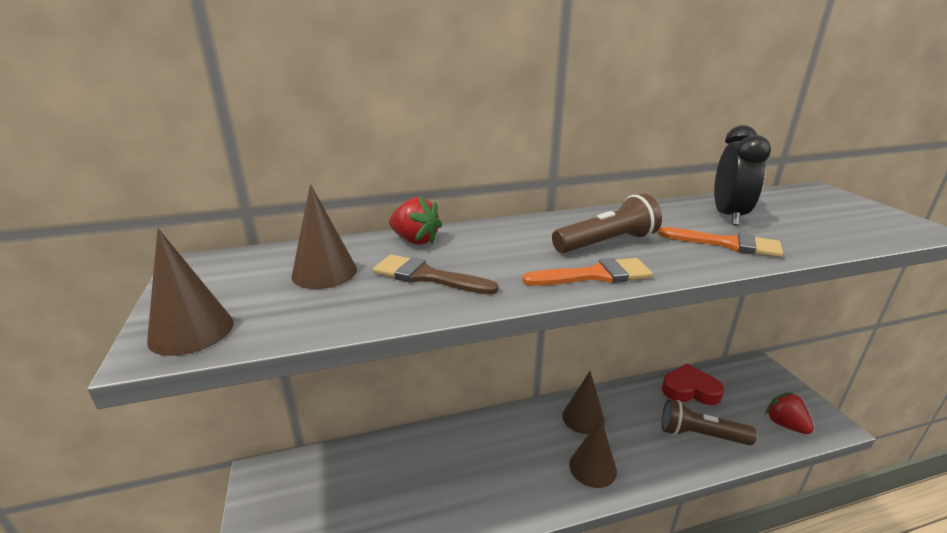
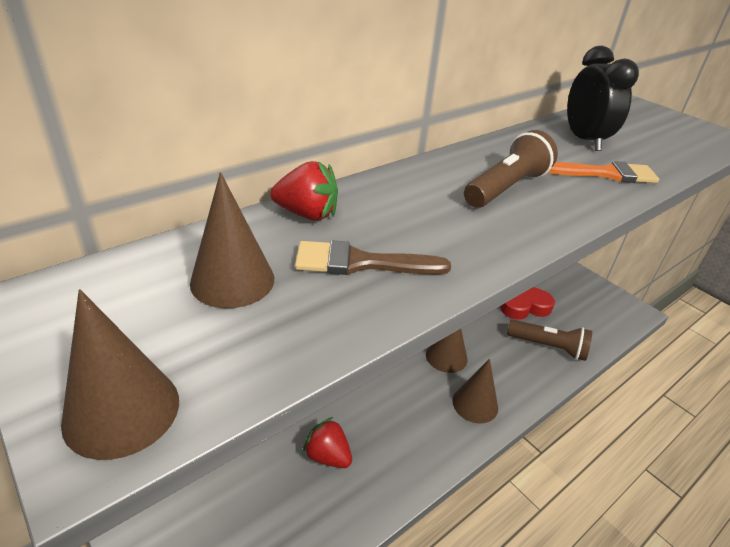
camera: 25 degrees left, 10 degrees up
(594, 275) = (524, 230): orange brush -> none
(700, 435) = (548, 347): brown flashlight -> brown flashlight turned 150 degrees counterclockwise
(785, 424) = (605, 320): red strawberry -> red strawberry (328, 456)

